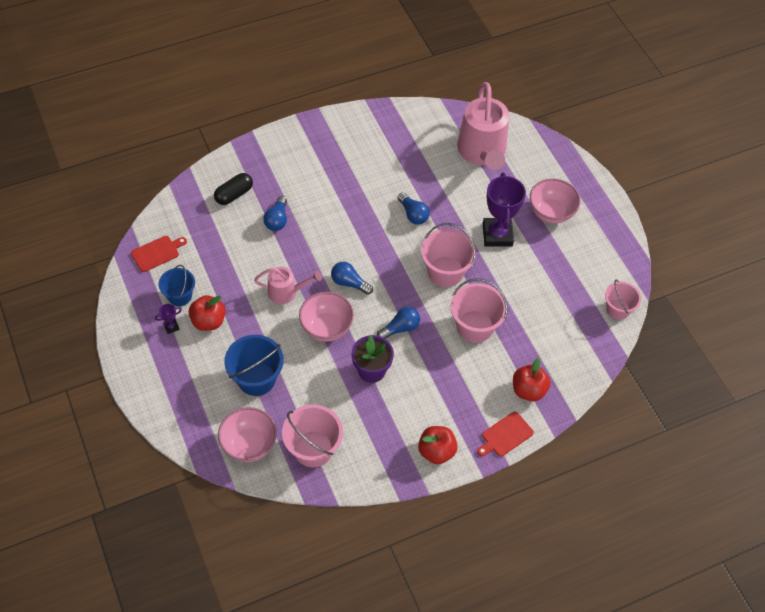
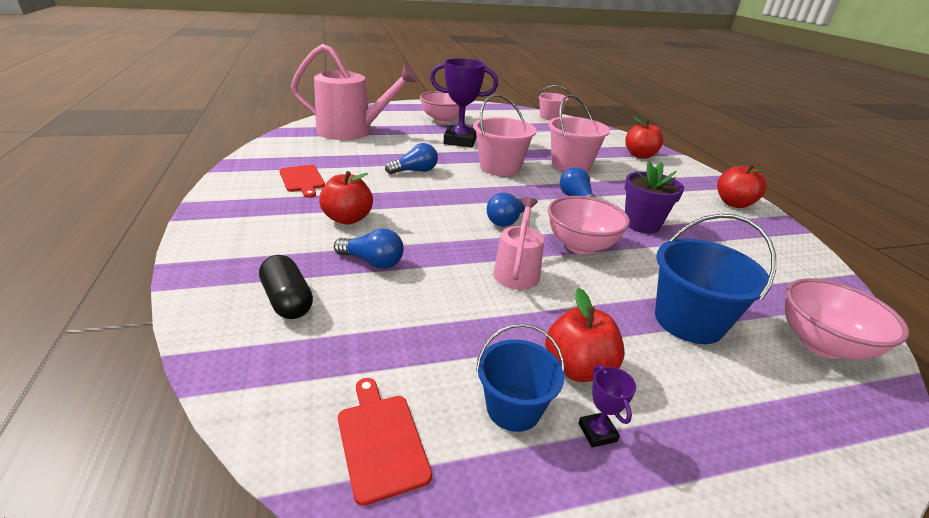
camera: 80 degrees left, 25 degrees down
(313, 449) = (785, 282): pink bucket -> none
(323, 194) = (348, 219): none -> red apple
(505, 435) = (694, 171): red cutting board -> red cutting board (302, 180)

